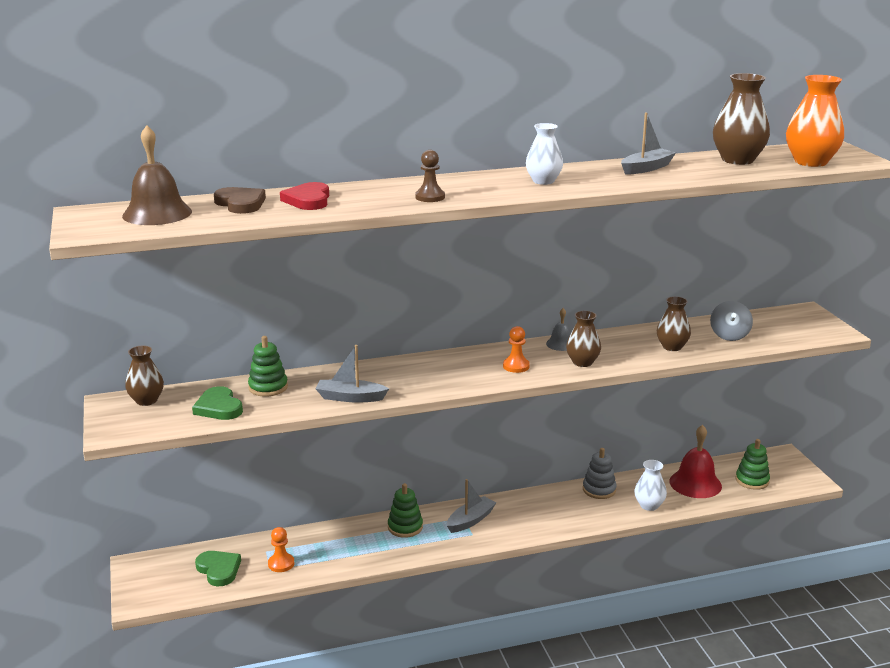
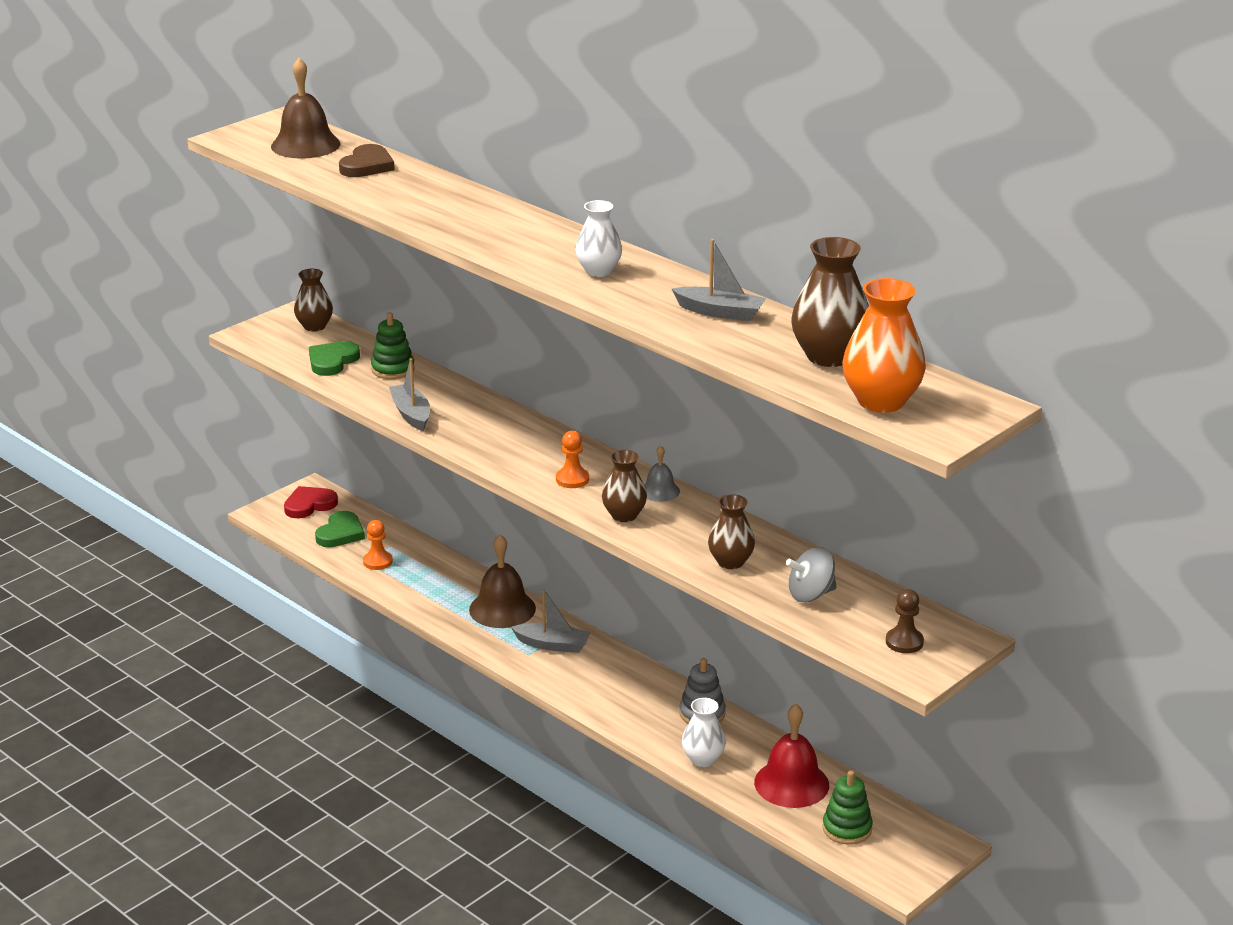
camera: 60 degrees right, 5 degrees up
(308, 200) = (408, 187): red heart -> red heart (309, 505)
(405, 527) = (502, 609): green stacking toy -> brown bell
(430, 197) = (478, 233): brown pawn -> brown pawn (904, 642)

